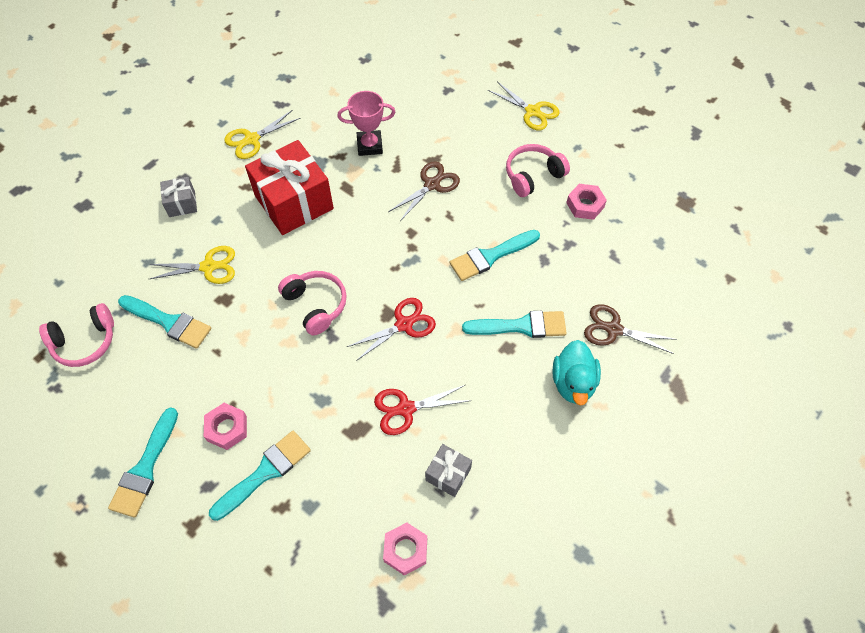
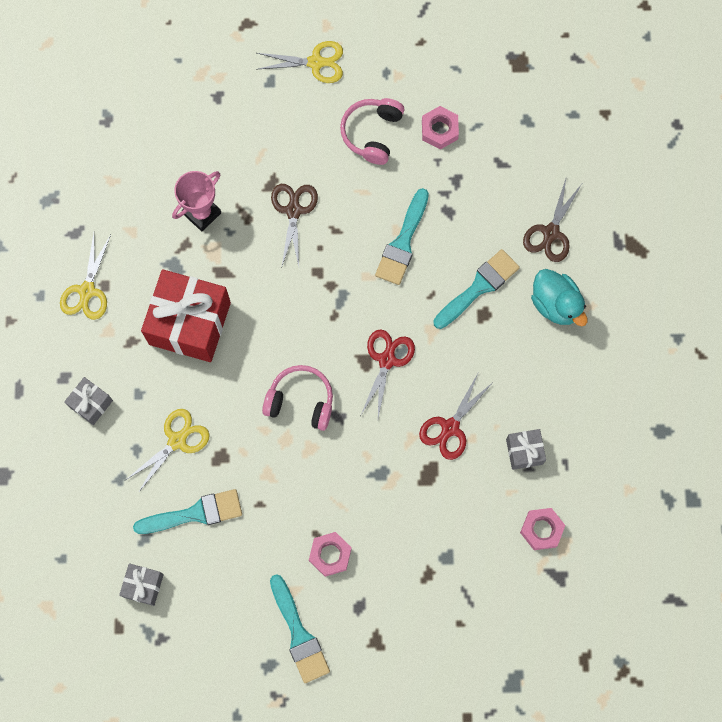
camera: 40 degrees left, 15 degrees up
(85, 342) = (143, 585): pink headphones -> grey gift
(265, 472) = (391, 561): turquoise brush -> none
(613, 329) = (551, 233): brown scissors -> brown scissors turned 45 degrees counterclockwise

